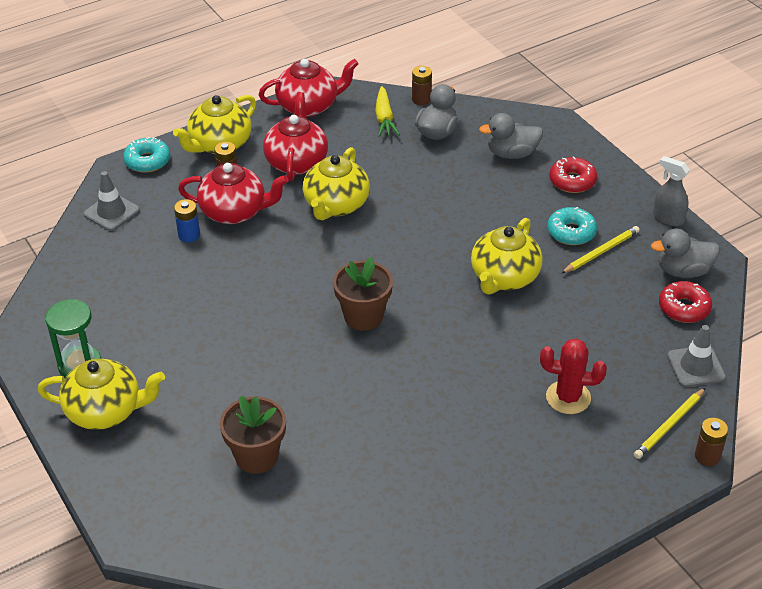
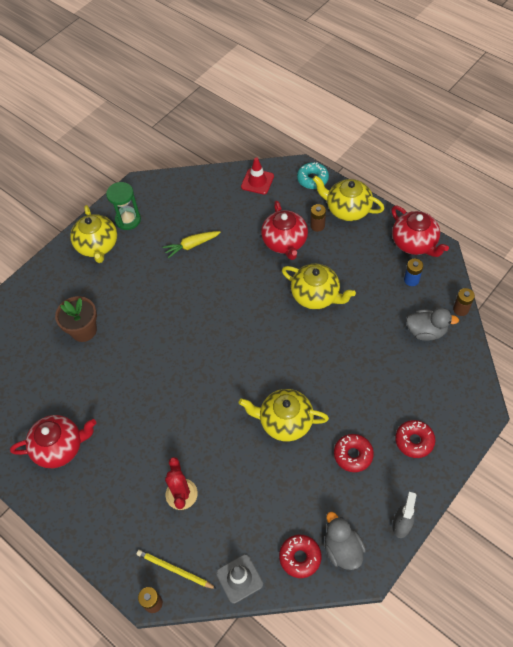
camera: 75 degrees right, 15 degrees up
(111, 212) = (257, 181): grey traffic cone -> red traffic cone
(189, 235) = (253, 227): blue battery -> blue battery (411, 280)
(296, 162) = (350, 257): red teapot -> red teapot (60, 447)
(336, 205) = (316, 295): yellow teapot -> yellow teapot turned 150 degrees counterclockwise
(363, 316) = (215, 347): brown flower pot -> none
(384, 118) = (425, 293): yellow carrot -> yellow carrot (191, 246)
(512, 154) = (426, 389): grey duck -> none
(571, 232) = (353, 455): turquoise donut -> red donut
(601, 252) = (339, 482): yellow pencil -> none

